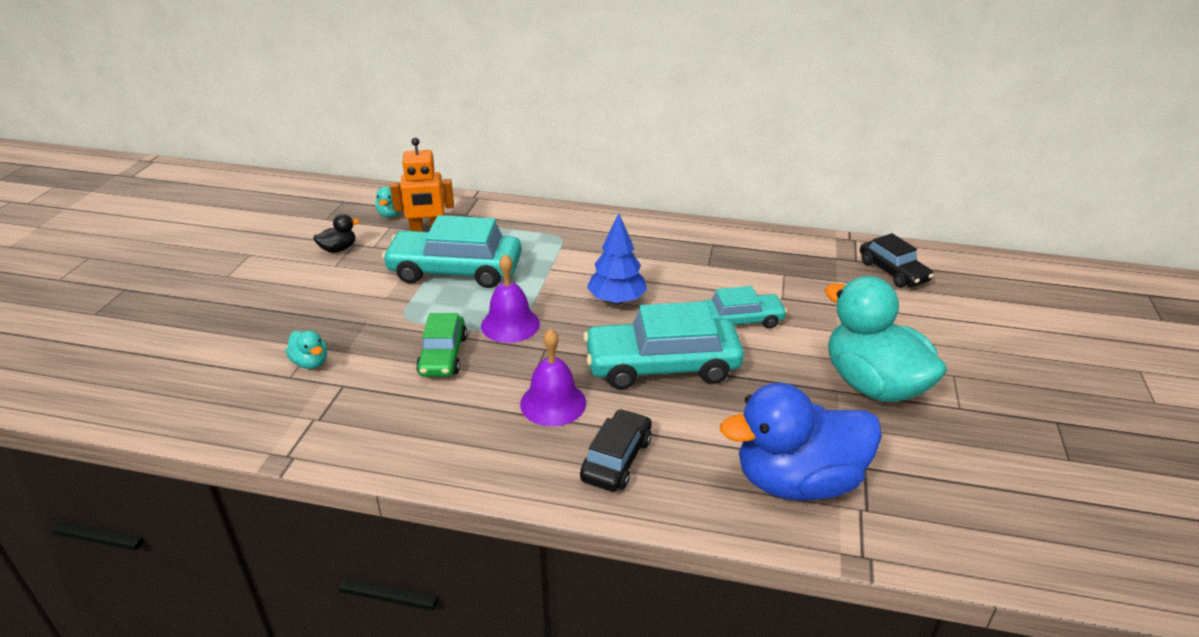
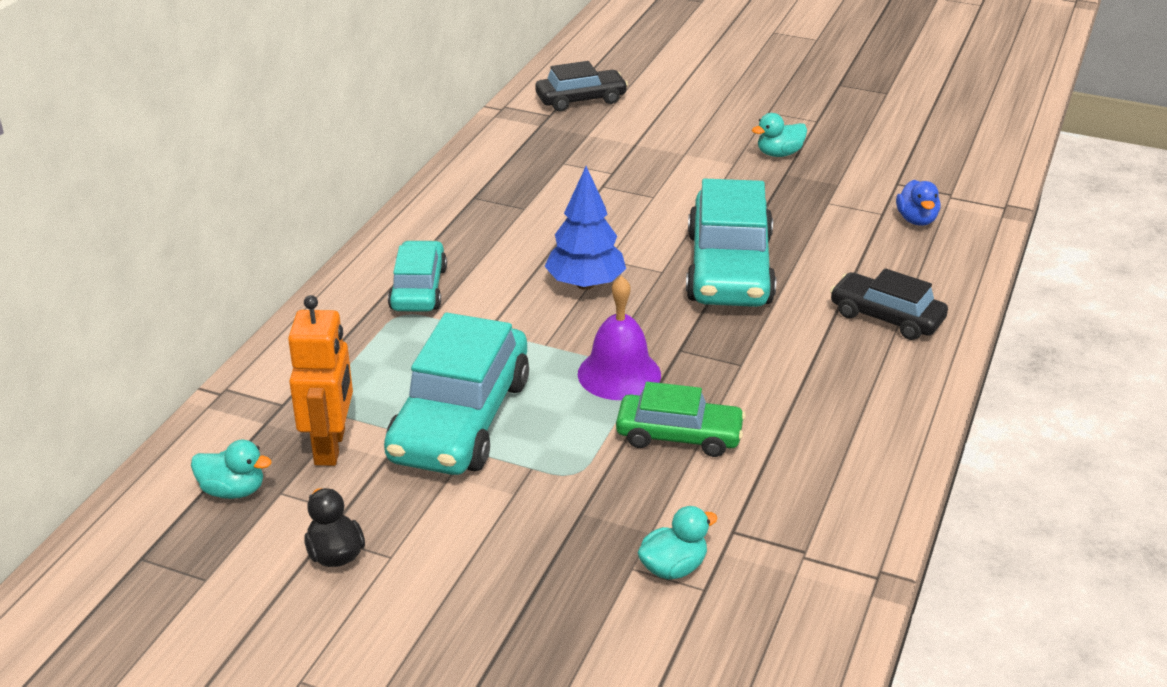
camera: 80 degrees left, 0 degrees up
(553, 403) = (789, 351): purple bell -> none
(741, 320) = (652, 205): turquoise car -> turquoise car (418, 289)
(797, 481) = (916, 220): blue duck -> blue duck, size x0.41
(873, 385) = (779, 154): turquoise duck -> turquoise duck, size x0.41

